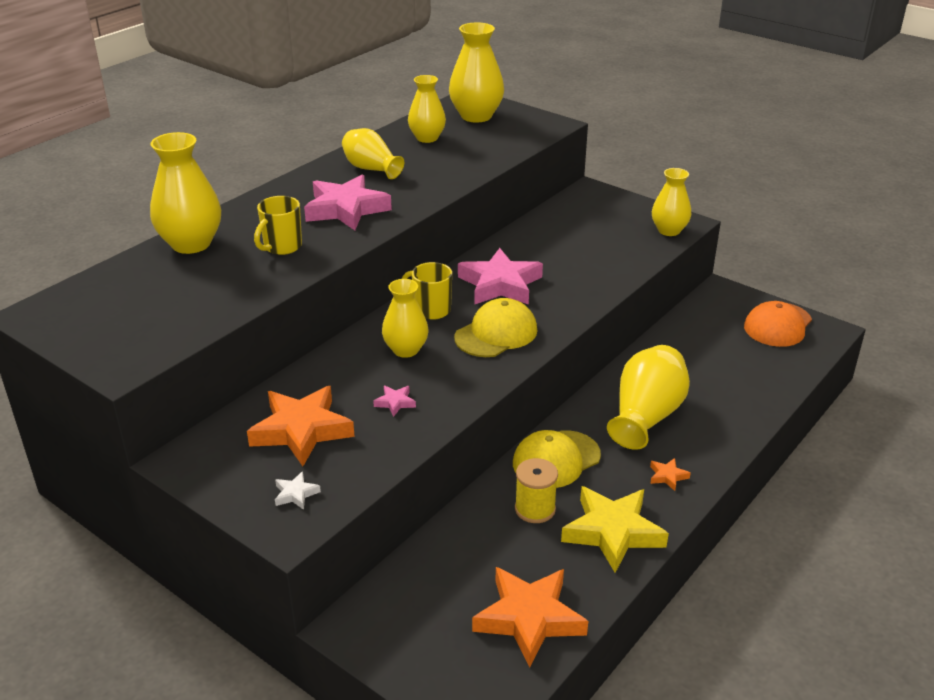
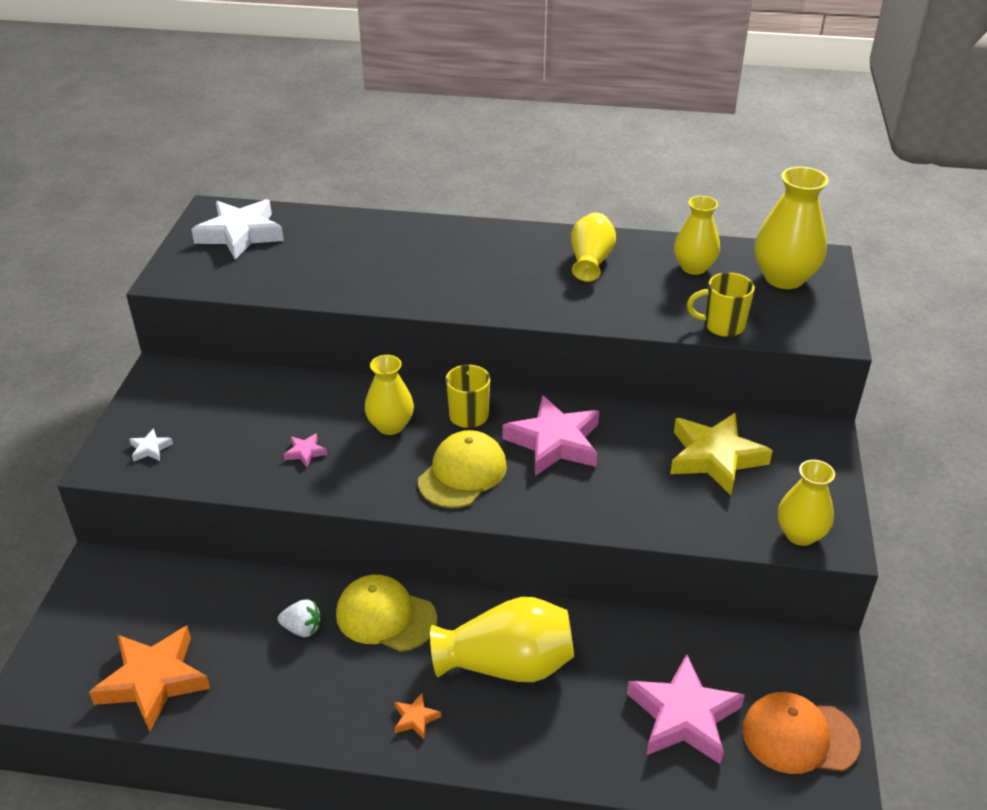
camera: 60 degrees right, 5 degrees up
(102, 308) = (240, 234): none -> white star
(191, 244) = (366, 229): yellow vase -> none
(282, 247) = (400, 273): yellow mug -> yellow mug (722, 326)
(301, 430) = (233, 416): orange star -> none
(346, 209) = (498, 278): pink star -> pink star (683, 716)
(496, 334) = (462, 473): yellow cap -> yellow cap turned 75 degrees counterclockwise
(535, 509) = (302, 628): yellow spool -> white strawberry
(613, 532) = (301, 702): yellow star -> yellow star (715, 458)

